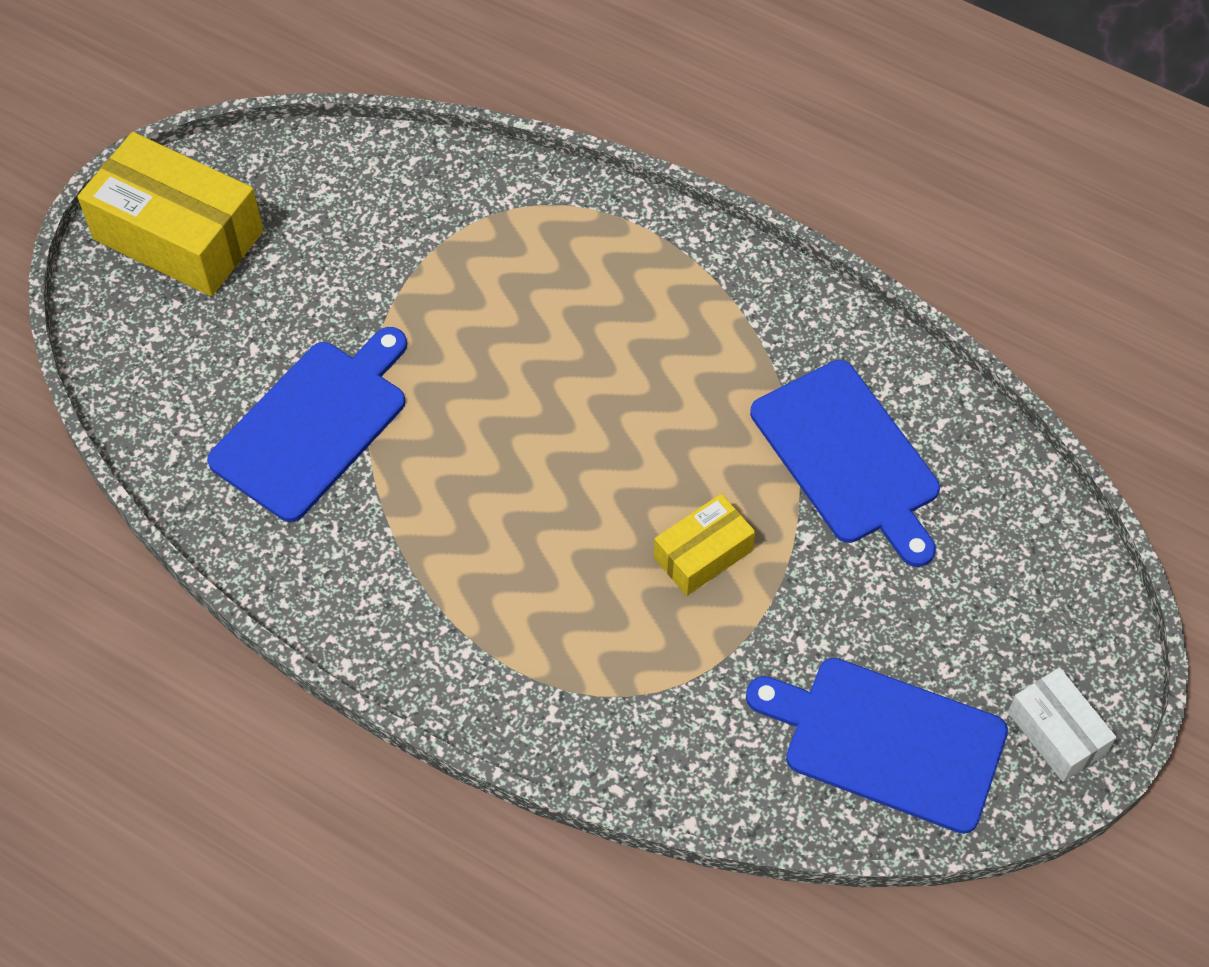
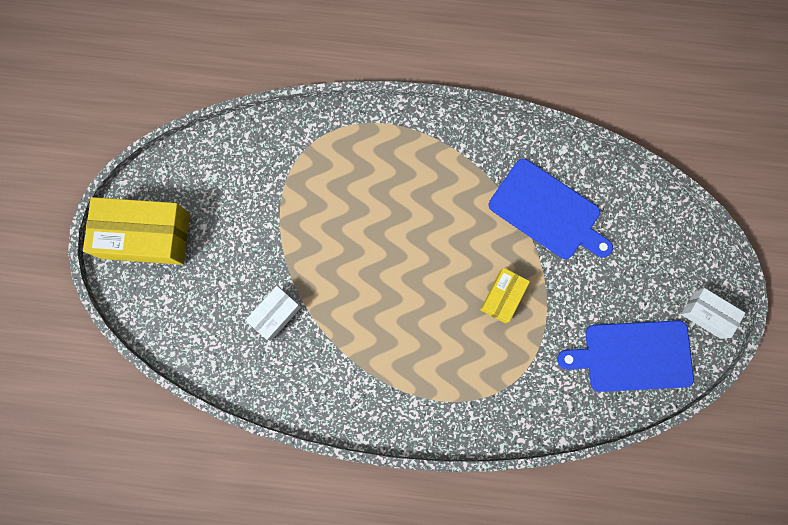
camera: 25 degrees left, 20 degrees up
(313, 425) = (275, 314): blue cutting board -> white box

